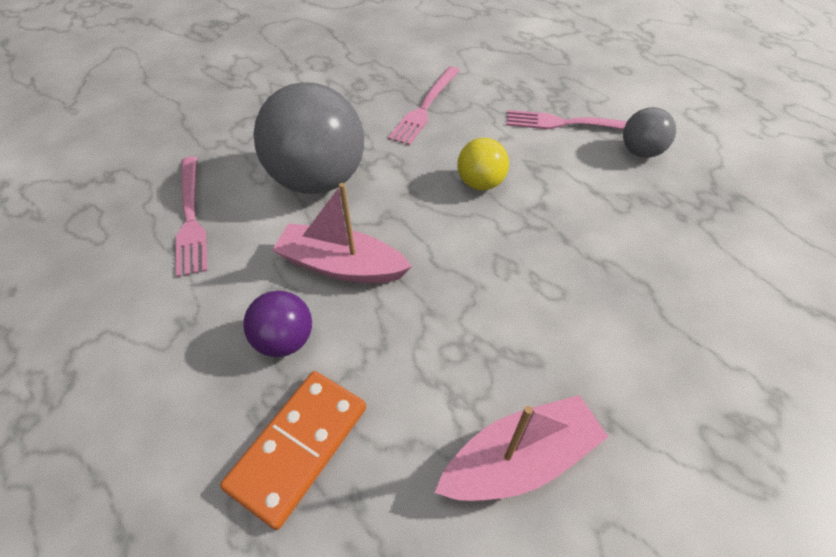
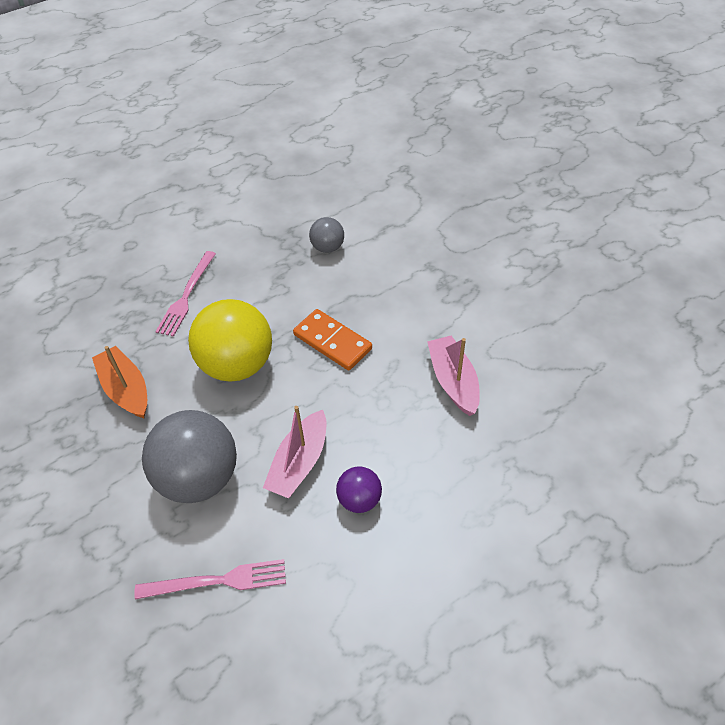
camera: 80 degrees left, 0 degrees up
(298, 447) = (437, 490): orange domino -> orange domino (332, 342)
(425, 107) = (126, 389): pink fork -> orange boat
(480, 183) = (237, 365): yellow ball -> yellow ball, size x2.02
(640, 152) = (233, 264): grey ball -> grey ball (327, 247)

